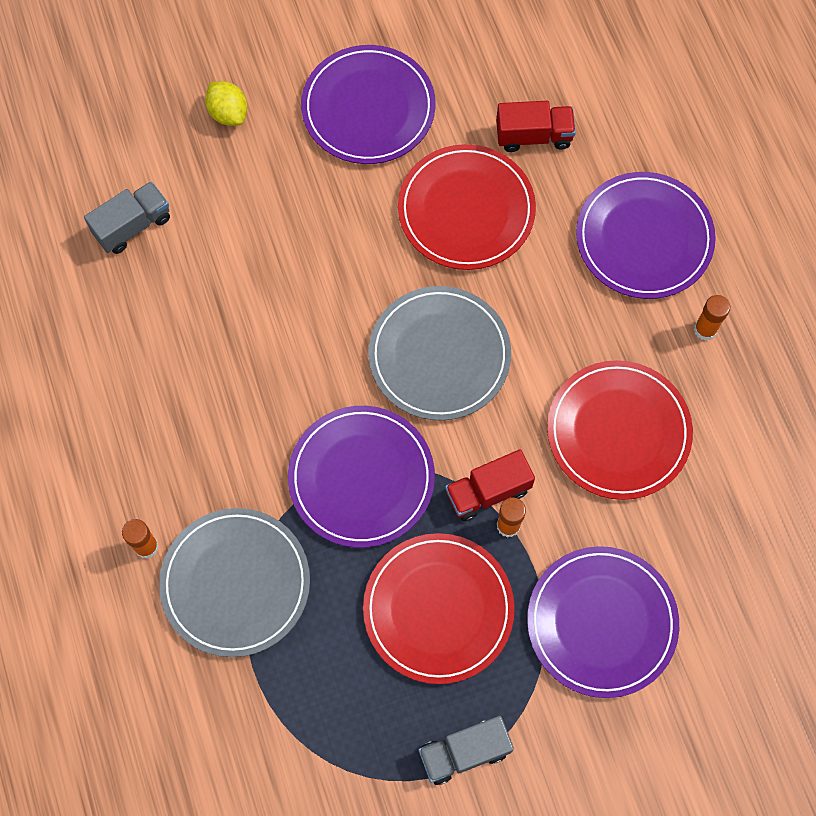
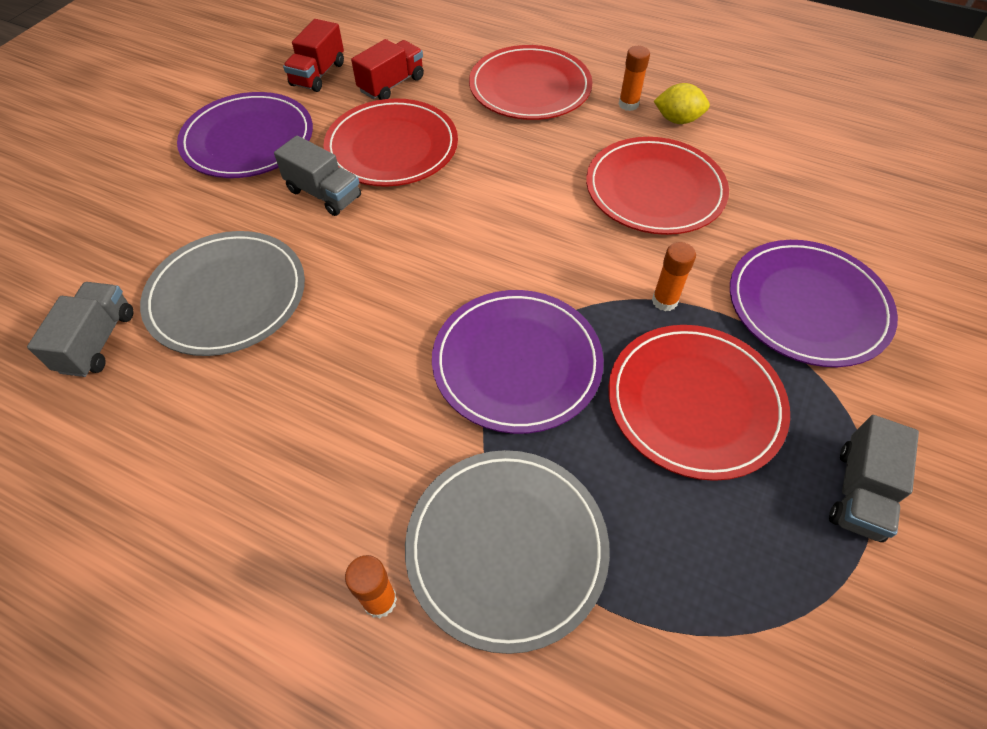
camera: 45 degrees left, 15 degrees down
(228, 113) = (124, 211): yellow lemon -> yellow lemon (677, 120)
(373, 216) = (324, 194): none -> grey truck
(439, 355) = (477, 238): grey plate -> grey plate (227, 296)
(488, 492) = (622, 292): red truck -> red truck (318, 74)
(644, 238) = (530, 87): purple plate -> red plate

